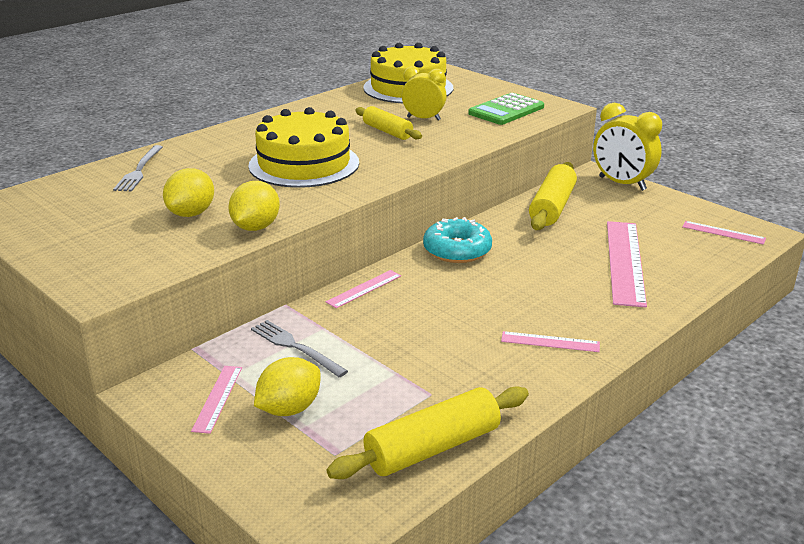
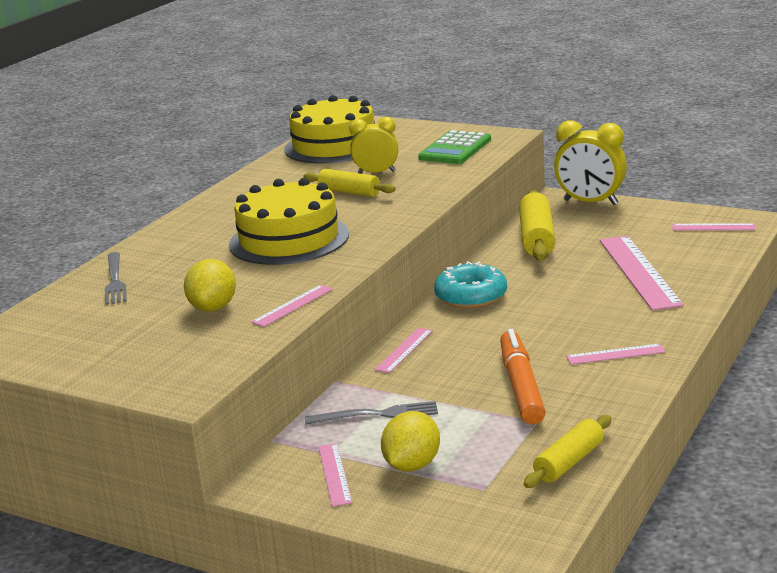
camera: 15 degrees left, 5 degrees down
(256, 227) = (293, 305): yellow lemon -> pink ruler
(296, 347) = (376, 415): grey fork -> grey fork turned 150 degrees clockwise
(433, 448) = (569, 462): yellow rolling pin -> yellow rolling pin, size x0.65
(441, 353) = (521, 387): none -> orange marker

